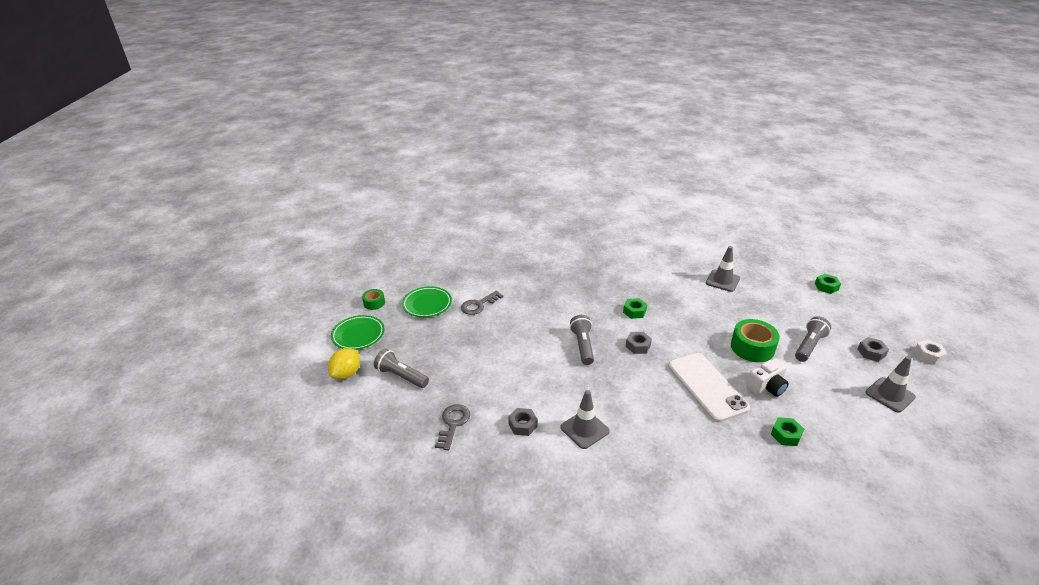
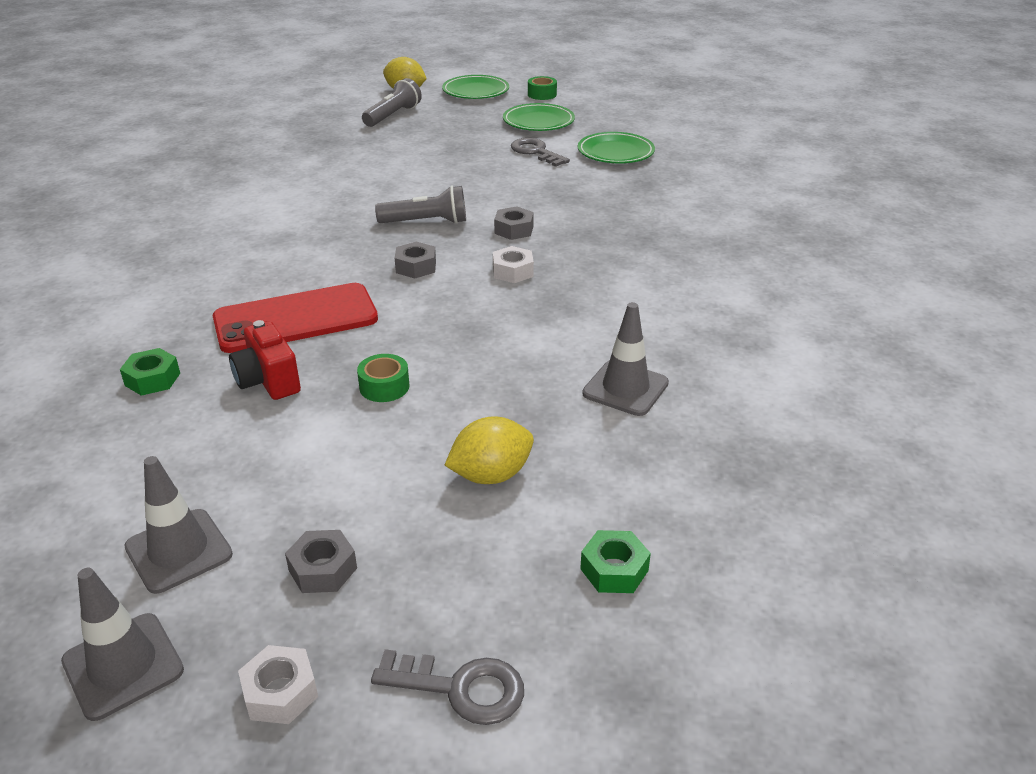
camera: 90 degrees right, 0 degrees up
(453, 424) = (301, 143): grey key -> grey key (460, 688)
(482, 275) = (615, 153): none -> green plate
(522, 425) = (280, 179): grey nut -> grey nut (514, 230)
(584, 429) = (253, 216): grey traffic cone -> grey traffic cone (123, 666)
(634, 311) = (512, 271): green nut -> white nut
(706, 387) = (296, 319): white phone -> red phone
(752, 347) = (384, 387): green tape -> green tape, size x0.56
(766, 388) = (268, 381): white camera -> red camera
(795, 314) = (491, 475): none -> yellow lemon
(809, 346) = (372, 467): grey flashlight -> none

